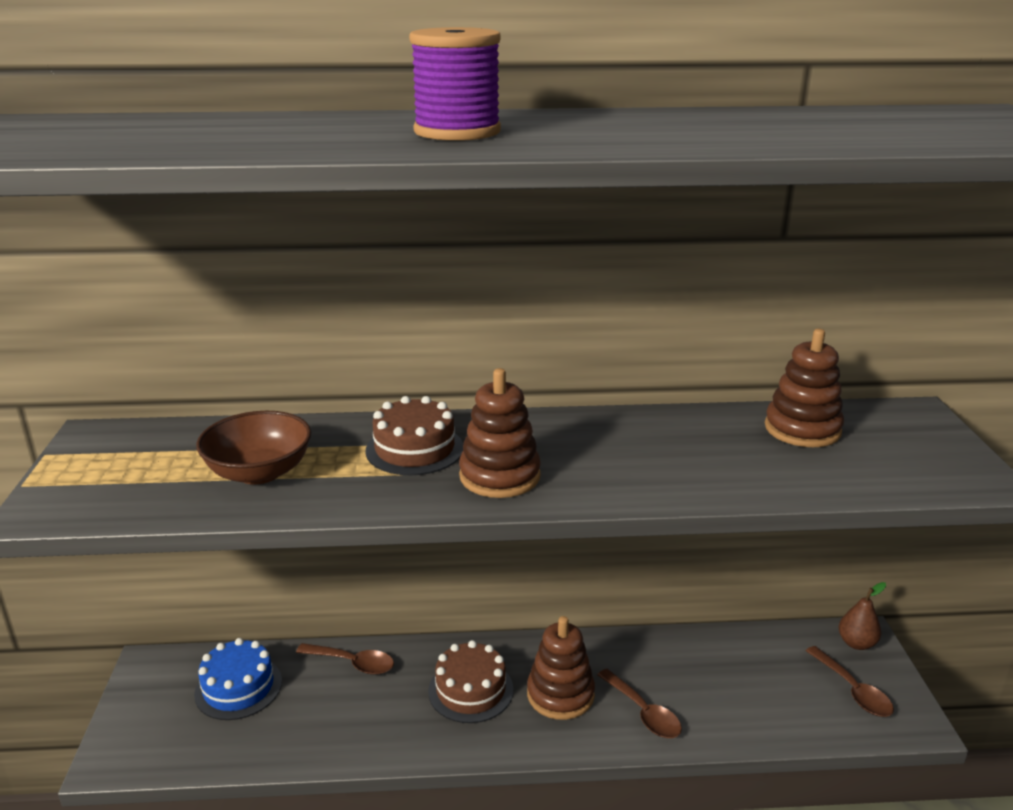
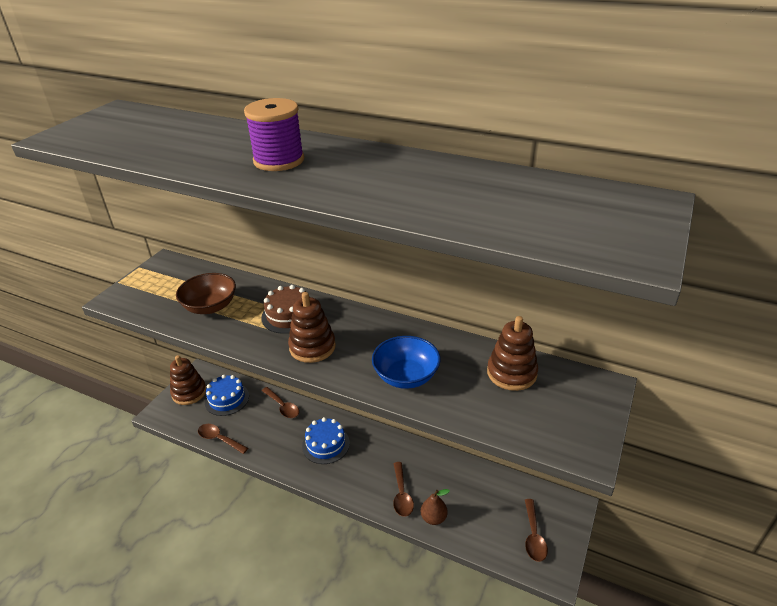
camera: 30 degrees right, 10 degrees up
(273, 754) = (219, 439): none -> brown spoon
(470, 690) = (326, 444): brown cake -> blue cake
(560, 694) = (367, 466): brown stacking toy -> brown stacking toy (189, 392)
(677, 470) = (406, 376): none -> blue bowl
(856, 643) = (563, 508): brown pear -> brown pear (433, 518)

